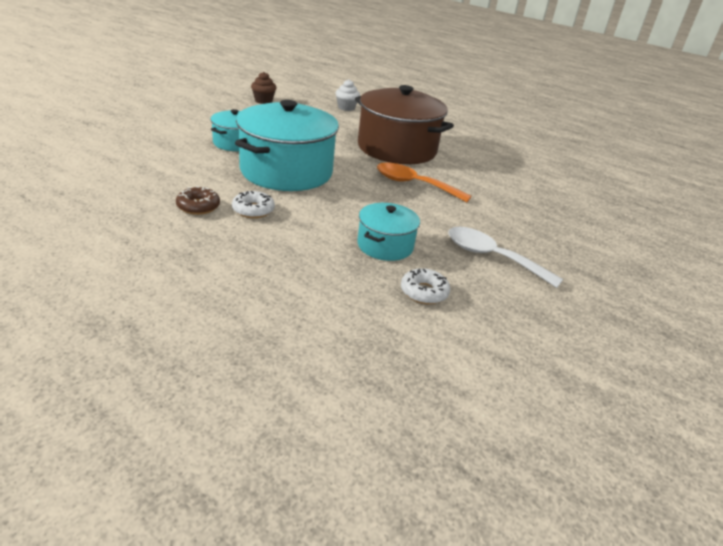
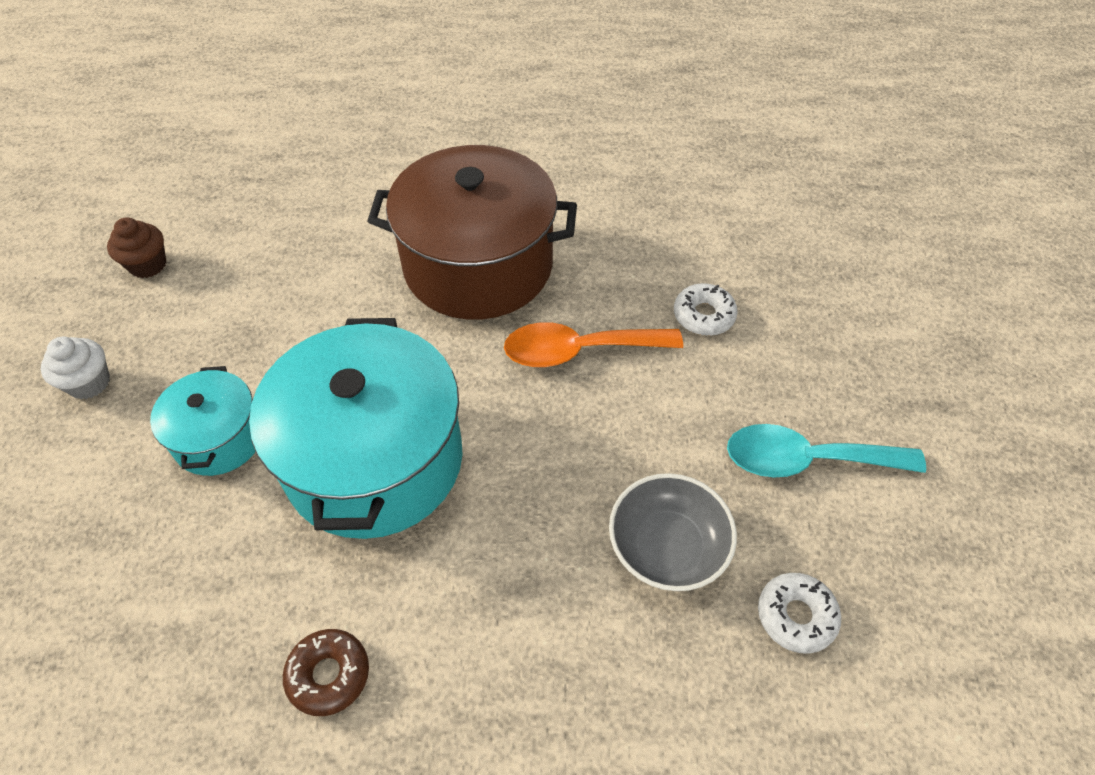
camera: 30 degrees left, 20 degrees up
(253, 210) = (419, 612): white donut -> white donut (703, 315)
(346, 108) = (304, 192): white cupcake -> white cupcake (89, 383)
(385, 246) = (667, 546): turquoise pot -> grey bowl
(491, 257) = (806, 460): white spoon -> turquoise spoon

